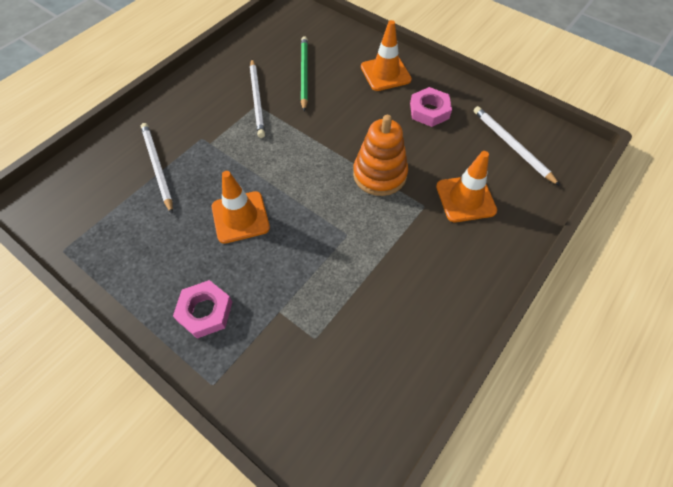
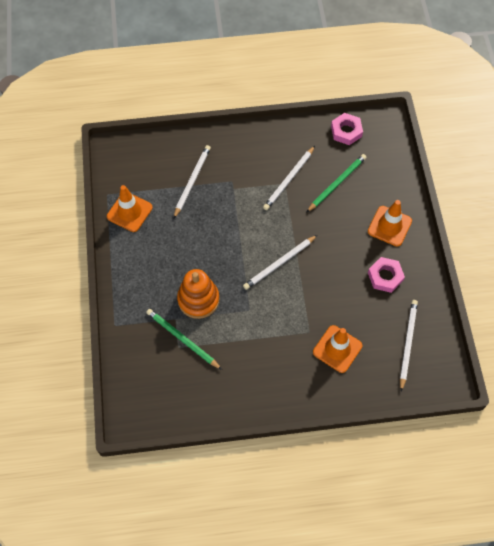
camera: 45 degrees right, 5 degrees up
(205, 311) = (142, 287): pink nut -> pink nut (346, 131)
(240, 217) = (205, 250): orange traffic cone -> orange traffic cone (129, 212)
(310, 325) = (182, 339): none -> green pencil
(328, 171) = (279, 263): none -> white pencil
(379, 174) = (306, 291): orange stacking toy -> orange stacking toy (198, 299)

